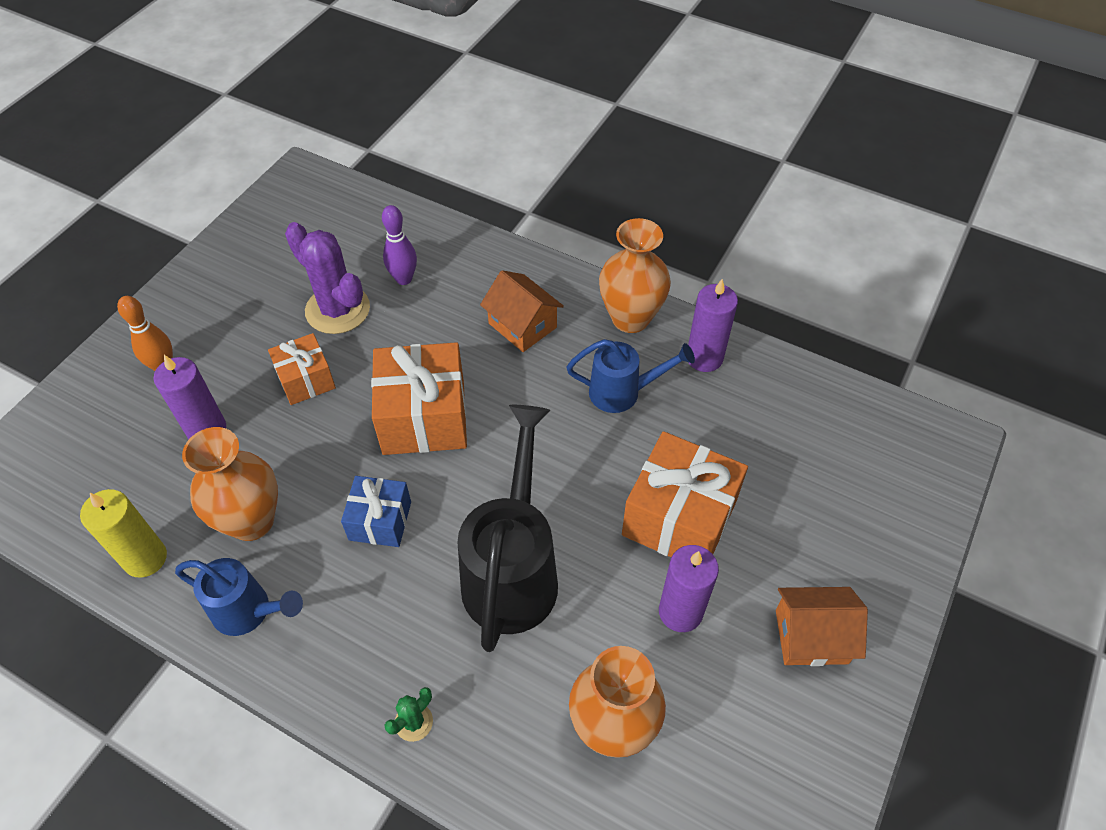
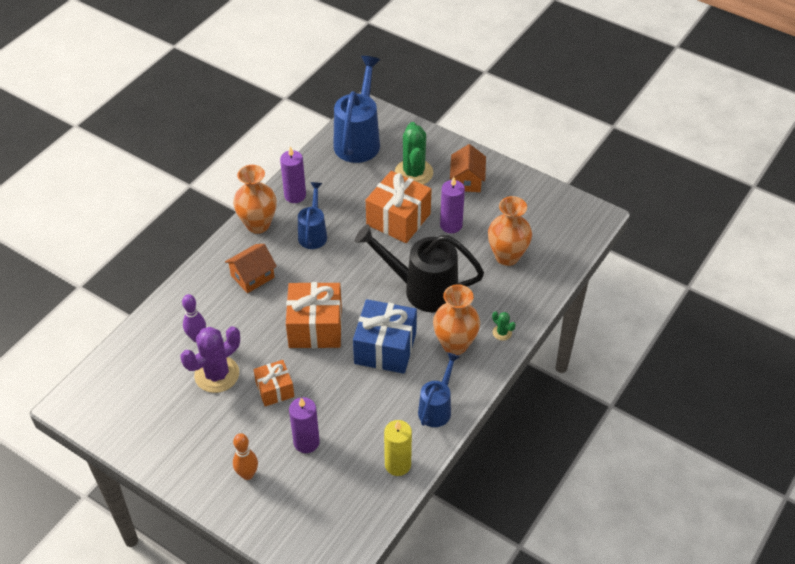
camera: 85 degrees left, 5 degrees down
(252, 521) = (378, 411): orange vase -> orange vase (455, 344)
(380, 521) = (385, 348): blue gift -> blue gift, size x1.72
(806, 535) = (413, 173): none -> green cactus
(867, 436) = (359, 140): none -> blue watering can

